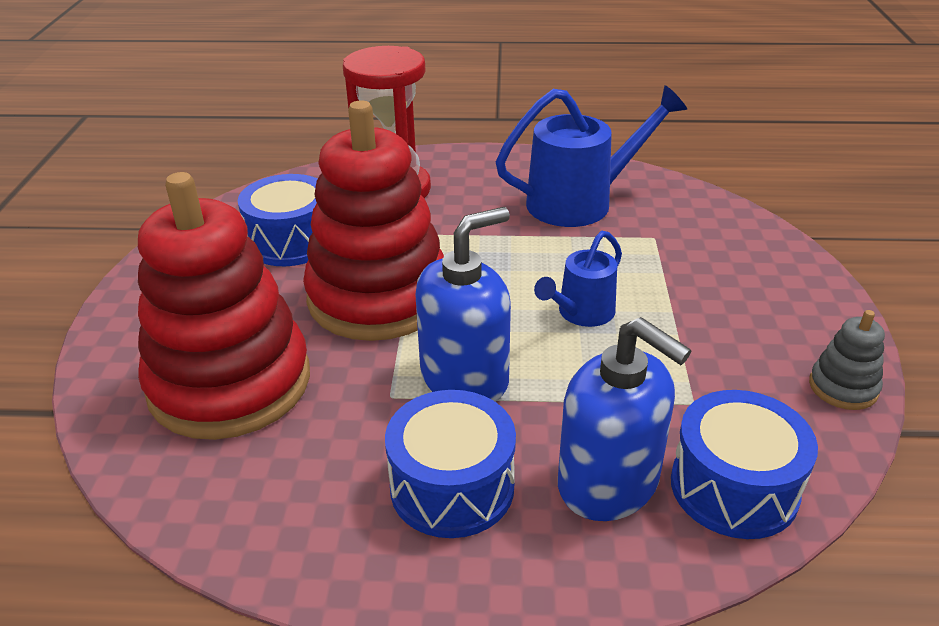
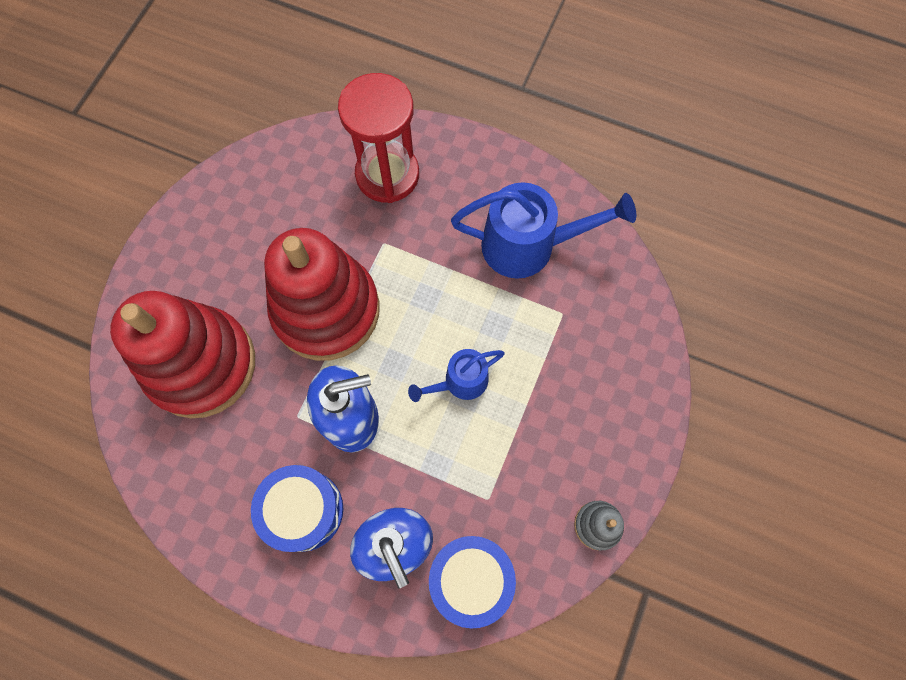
camera: 20 degrees right, 35 degrees up
(291, 241) = (286, 218): blue drum -> none

